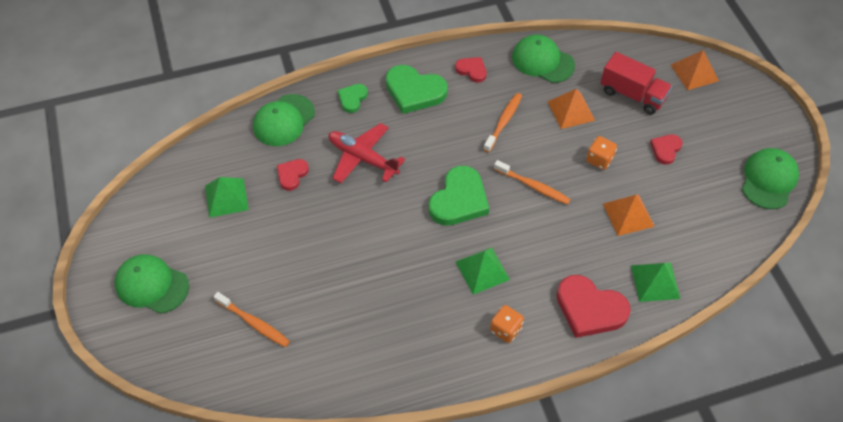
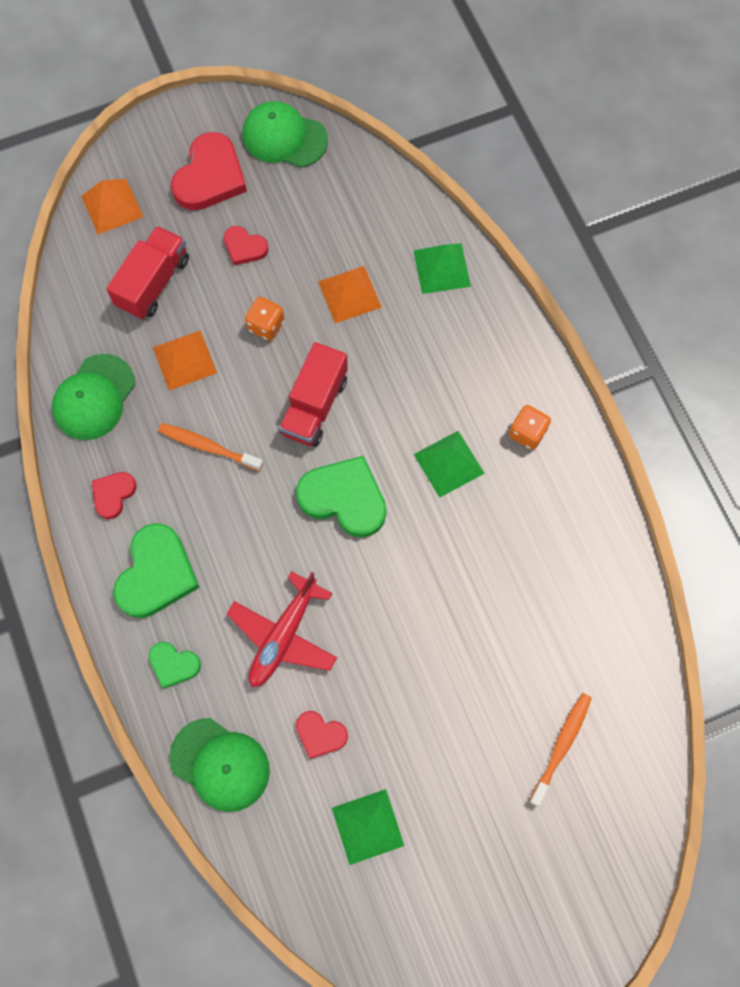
camera: 95 degrees left, 15 degrees up
(152, 285) = (523, 905): green cap -> none
(533, 186) = (314, 406): orange toothbrush -> red truck
(589, 309) = (487, 339): red heart -> red heart (210, 177)

